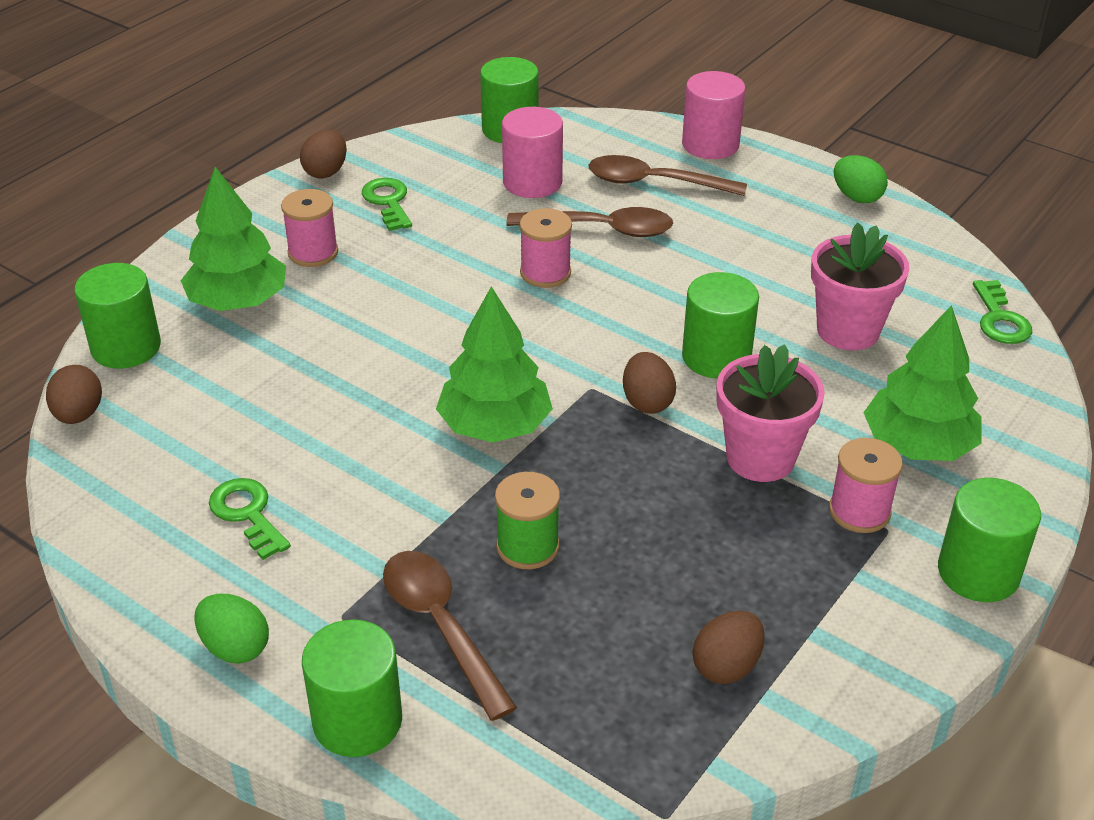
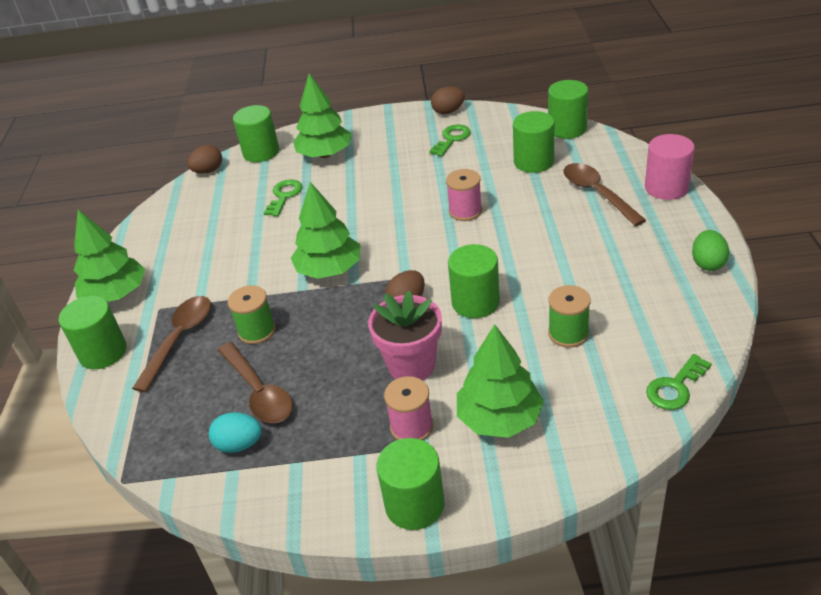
camera: 55 degrees right, 0 degrees up
(235, 647) = (116, 294): green egg -> green tree
(247, 514) = (195, 246): green key -> green key (284, 196)
(313, 252) = (385, 147): pink spool -> none
(532, 182) = (533, 162): pink cylinder -> green cylinder
(601, 229) = (527, 204): brown spoon -> brown spoon (258, 391)
(726, 666) = (239, 445): brown egg -> turquoise egg
(848, 330) = (568, 333): pink flower pot -> green spool

